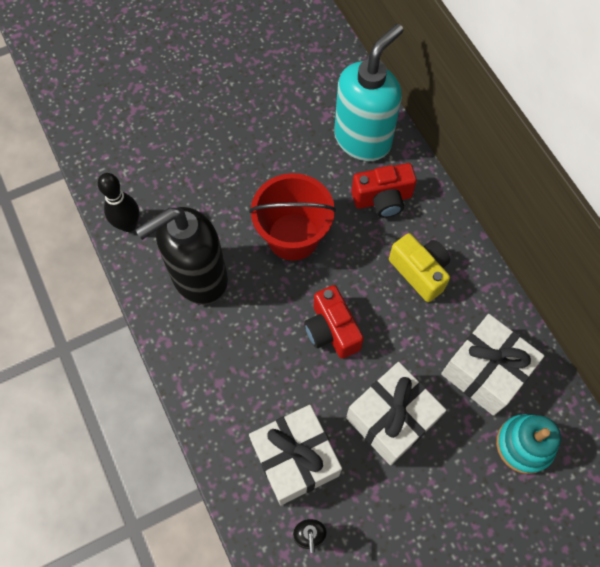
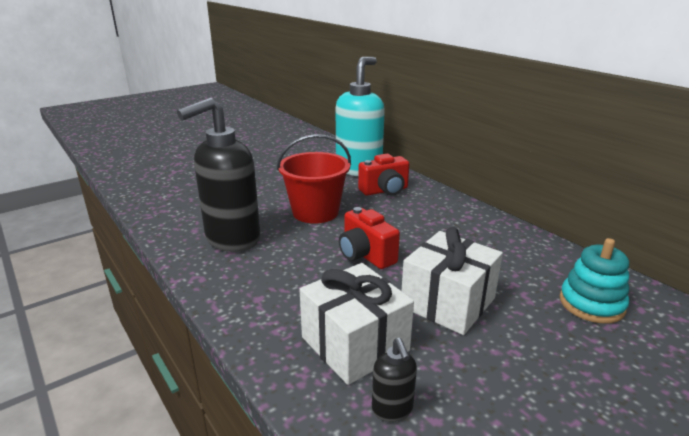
camera: 10 degrees left, 40 degrees down
(128, 225) = (165, 219): black bowling pin -> none
(419, 272) = (431, 219): yellow camera -> none
(485, 372) = (521, 264): white gift -> none

